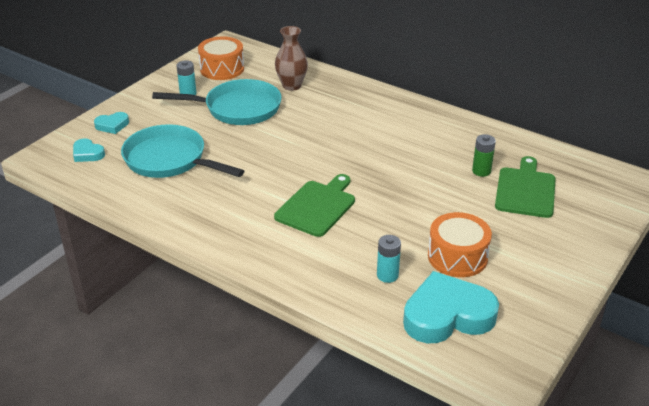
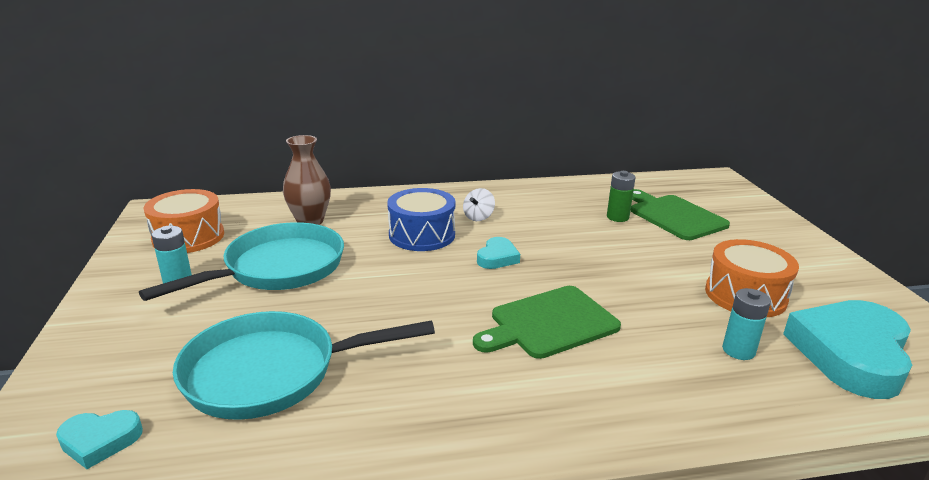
camera: 45 degrees left, 10 degrees down
(112, 125) = (96, 374): turquoise heart -> turquoise heart (497, 257)
(317, 206) = (549, 323): green cutting board -> green cutting board turned 105 degrees counterclockwise
(337, 123) = (422, 235): none -> blue drum
(389, 127) = (478, 217): none -> white spinning top

